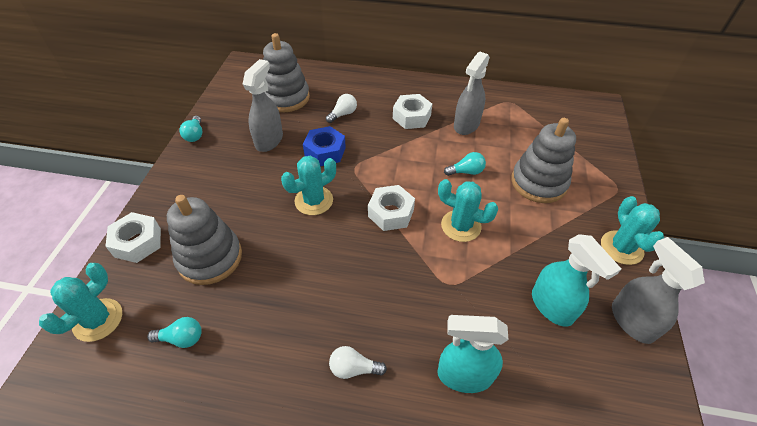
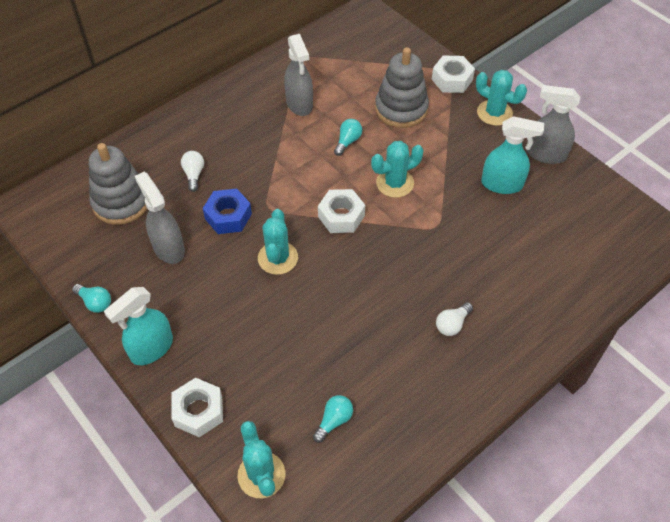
camera: 50 degrees left, 5 degrees up
(210, 258) = (269, 364): grey stacking toy -> none
(411, 117) = (251, 131): white nut -> white nut (452, 80)
(464, 375) = (507, 267): turquoise spray bottle -> turquoise spray bottle (151, 348)

